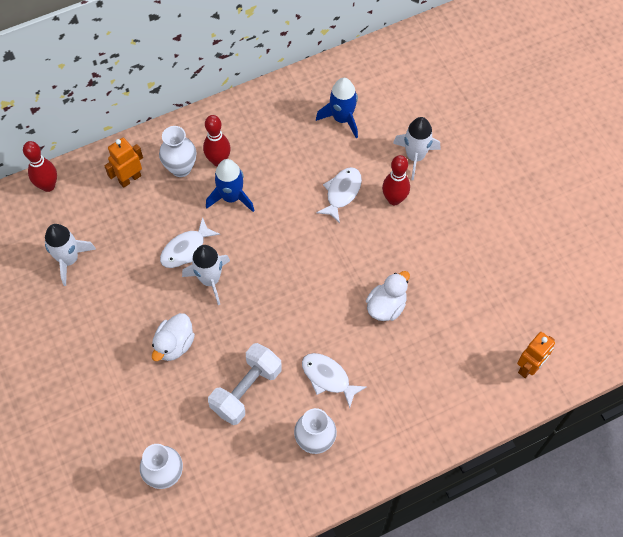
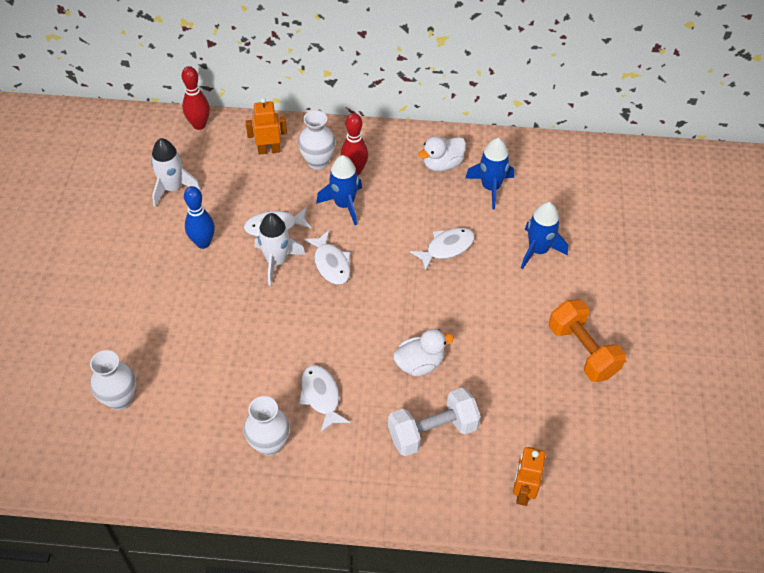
camera: 30 degrees right, 10 degrees down
(134, 297) = (203, 243): none -> blue bowling pin
(174, 344) = (207, 298): white duck -> white duck (442, 164)
(246, 390) = (241, 367): white dumbbell -> white dumbbell (432, 432)
(257, 257) = (331, 263): none -> white fish
(394, 199) = (492, 276): red bowling pin -> none
(415, 157) = (538, 250): white rocket -> blue rocket
(501, 227) = (582, 351): none -> orange dumbbell
(528, 367) = (522, 492): orange robot -> orange robot turned 120 degrees clockwise

